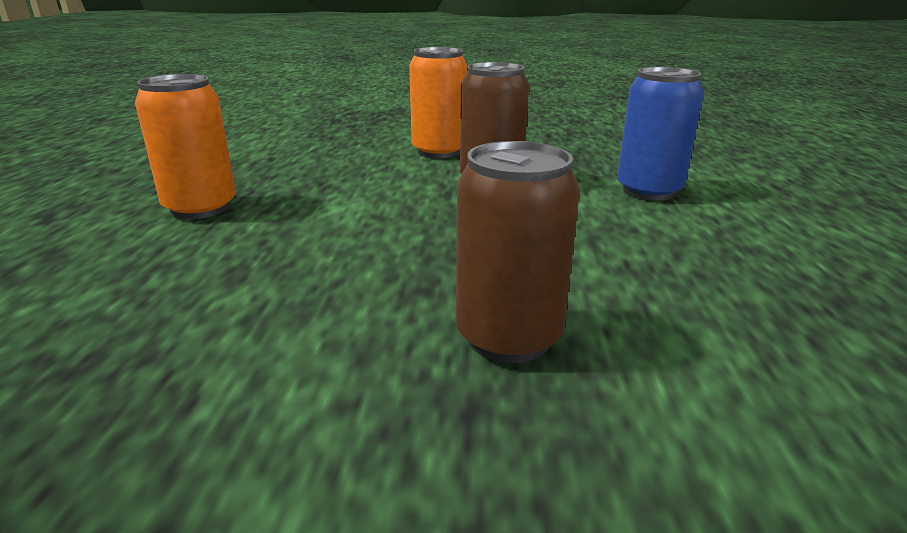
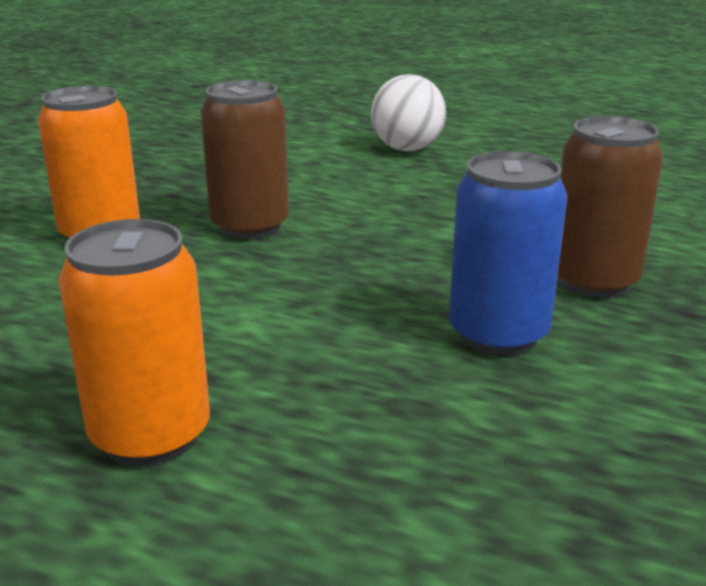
camera: 70 degrees left, 0 degrees up
(648, 191) = (342, 169): blue can -> blue can (498, 334)
(747, 207) = (407, 149): none -> white ball

